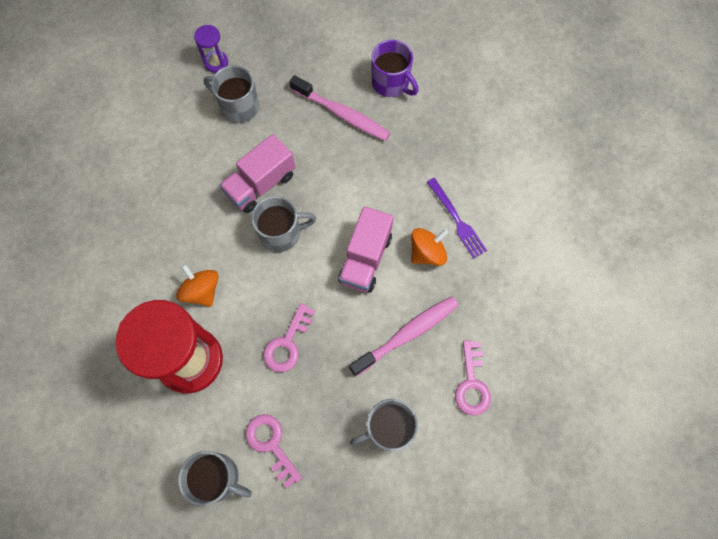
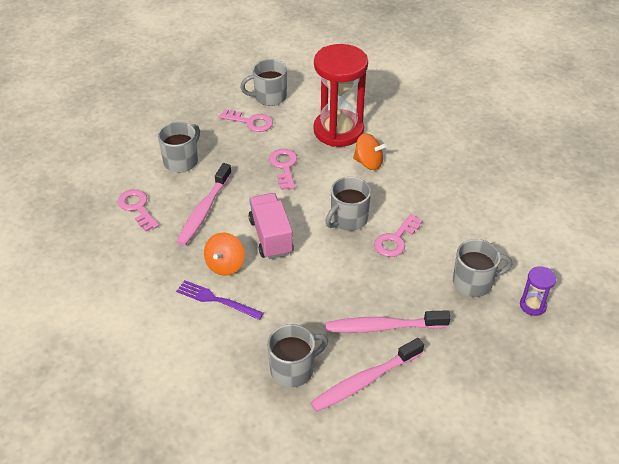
camera: 145 degrees right, 25 degrees down
(261, 184) = (395, 240): pink truck -> pink key
(391, 83) = (364, 381): purple mug -> pink toothbrush
(435, 122) = (293, 369): none -> grey mug

